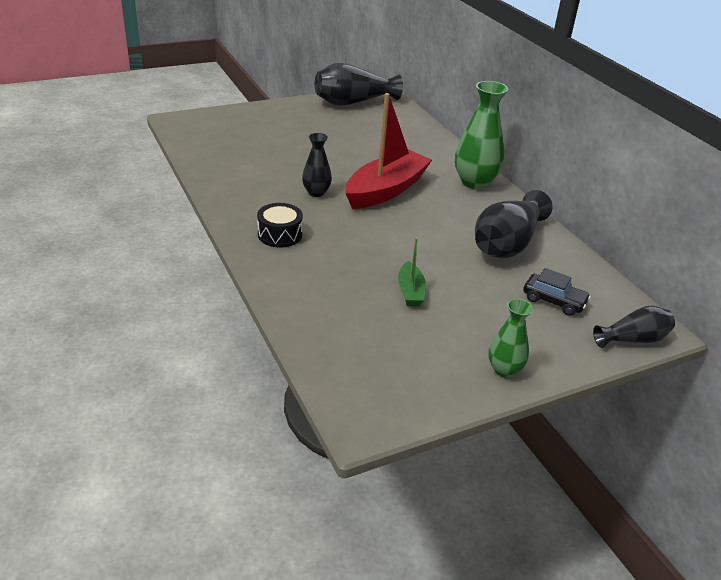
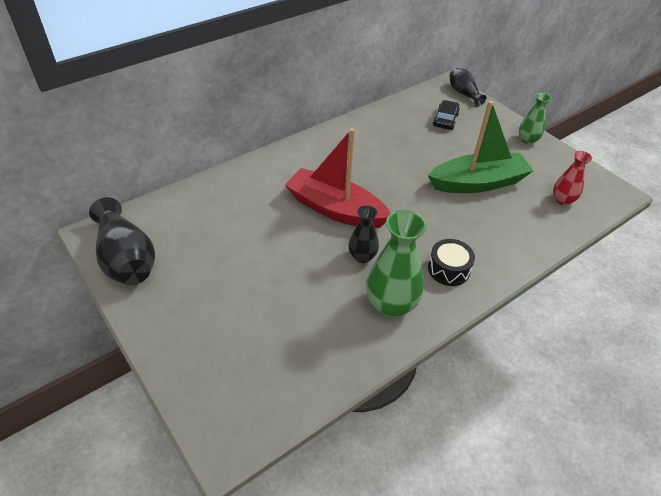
camera: 100 degrees left, 10 degrees up
(360, 355) = (562, 200): none -> red vase
(410, 291) = (478, 183): green boat -> green boat, size x2.12
(474, 182) = (297, 156): green vase -> green vase (391, 305)
(507, 244) = (387, 138): black vase -> none

